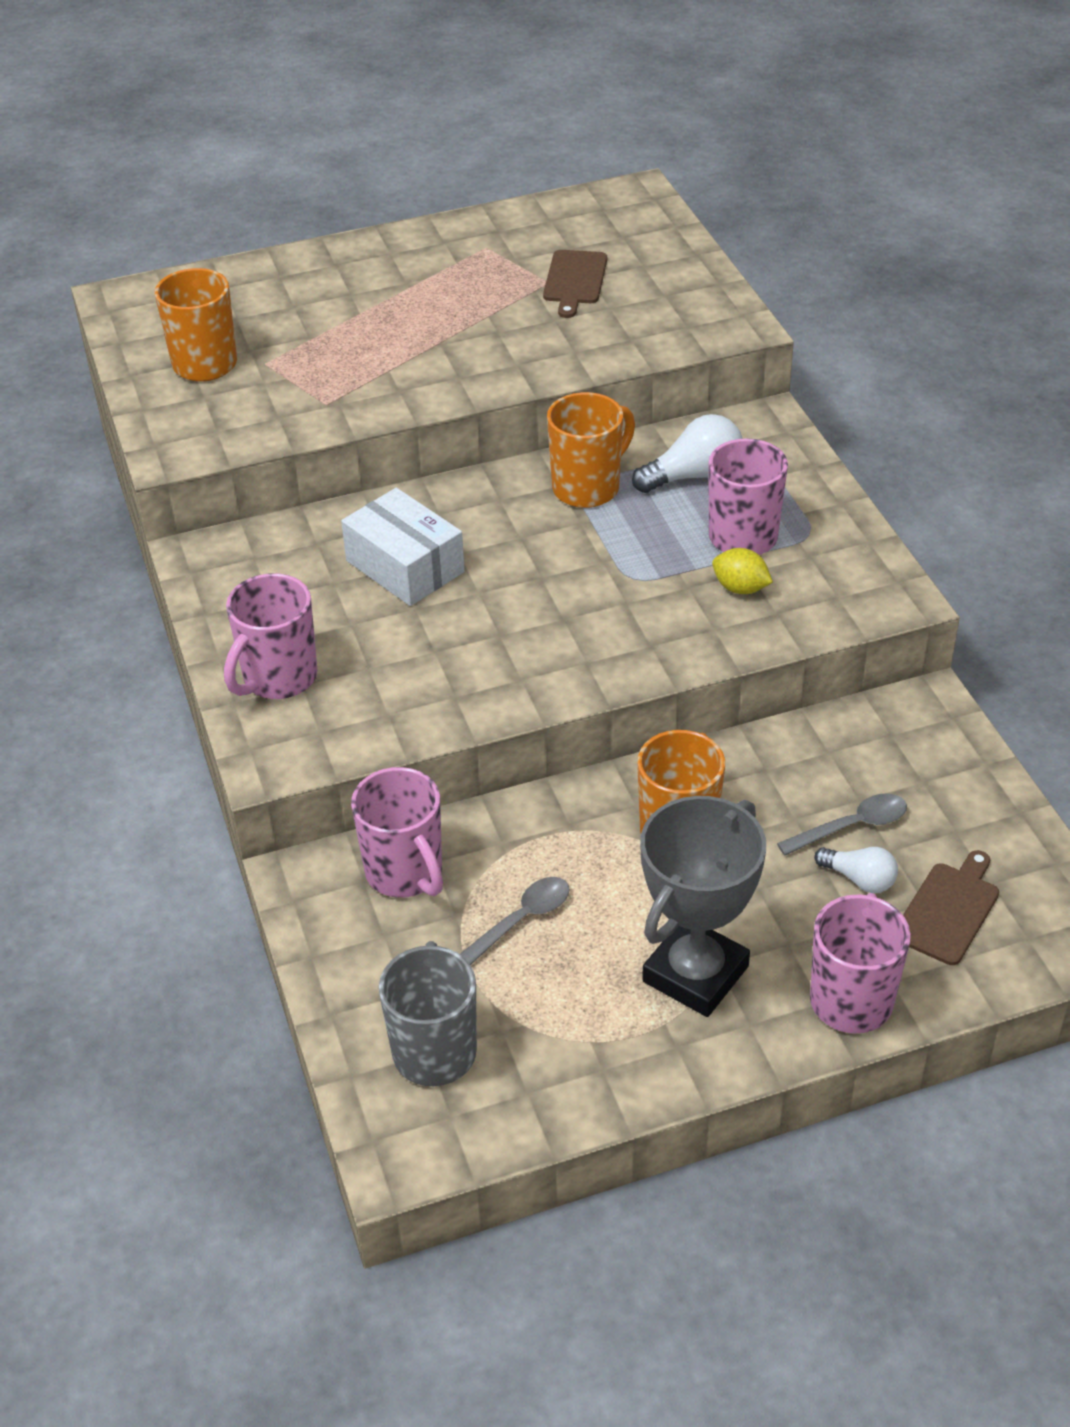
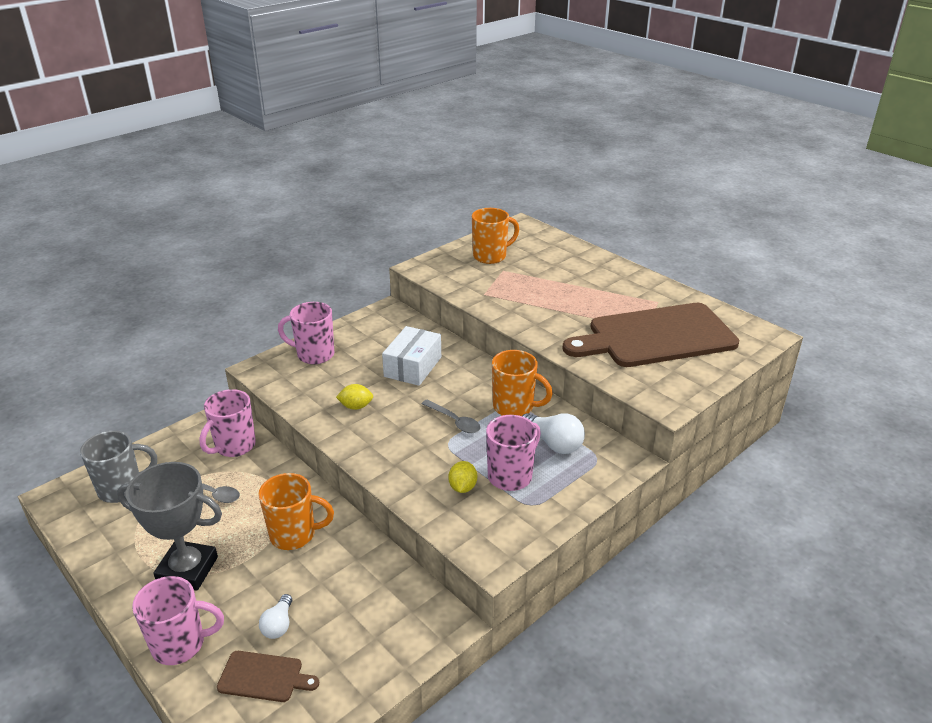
camera: 65 degrees right, 10 degrees down
(474, 657) = (356, 406): none -> yellow lemon
(574, 280) = (656, 336): brown cutting board -> brown cutting board, size x2.41
(852, 826) = (322, 611): grey spoon -> grey spoon (455, 421)

